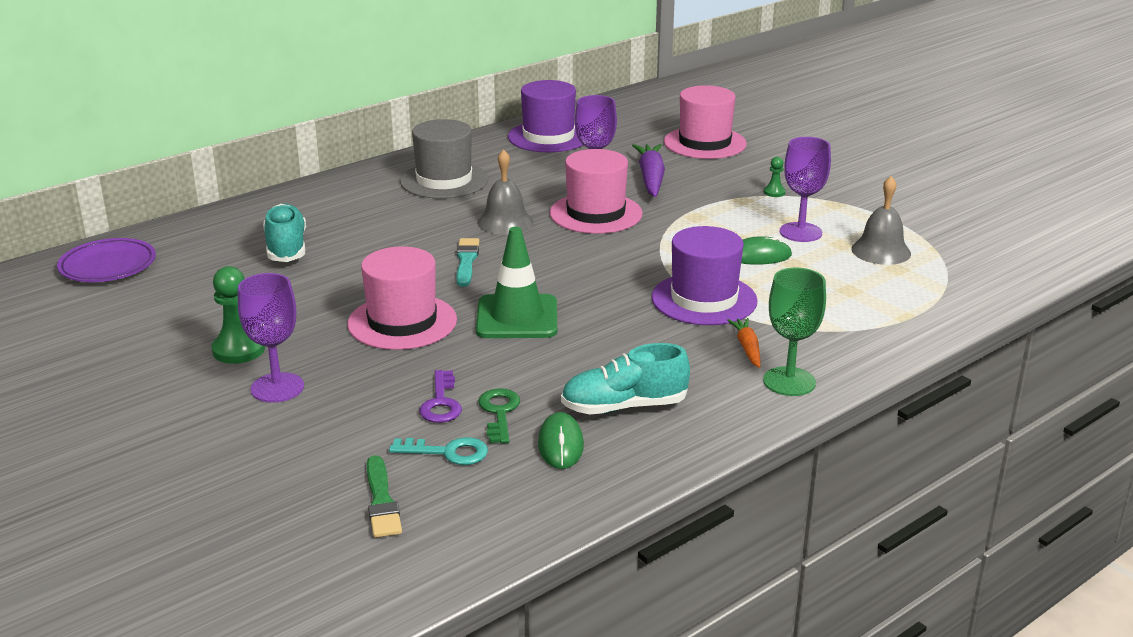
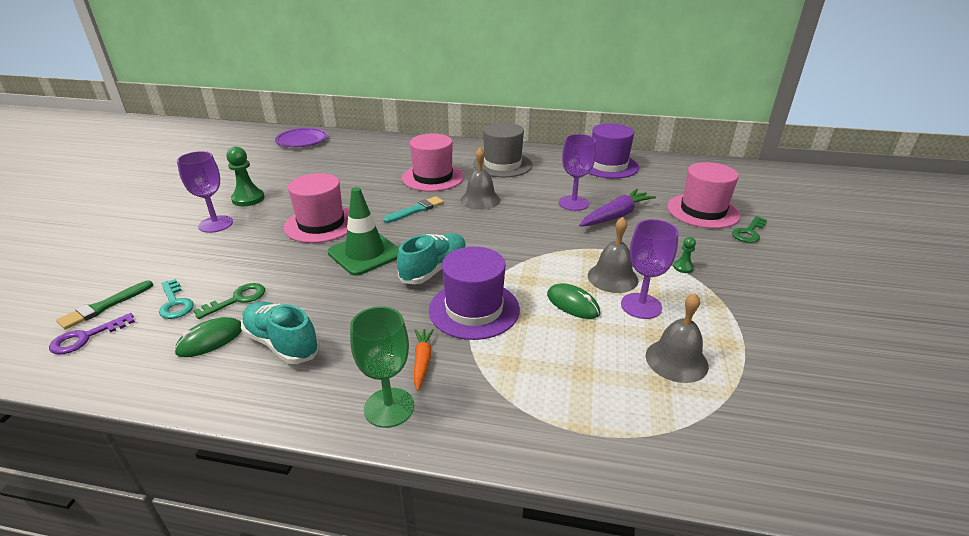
camera: 50 degrees right, 5 degrees up
(286, 248) = (368, 164): turquoise shoe -> turquoise shoe (434, 269)
(441, 403) = (235, 275): purple key -> purple key (86, 337)
(596, 213) = (536, 220): pink hat -> pink hat (433, 177)
(746, 225) = (612, 277): none -> grey bell
(747, 348) = (422, 361): orange carrot -> orange carrot turned 45 degrees counterclockwise
(766, 145) = (749, 232): none -> green key

